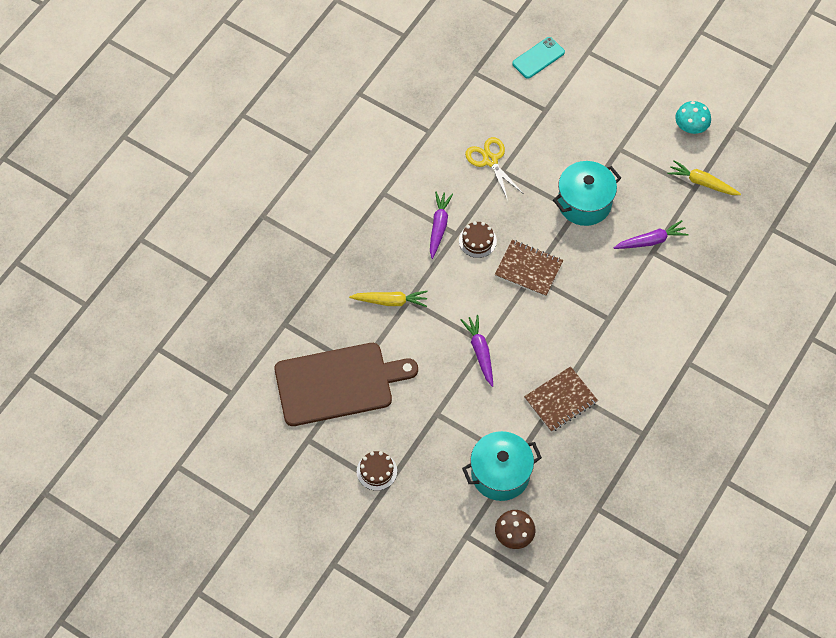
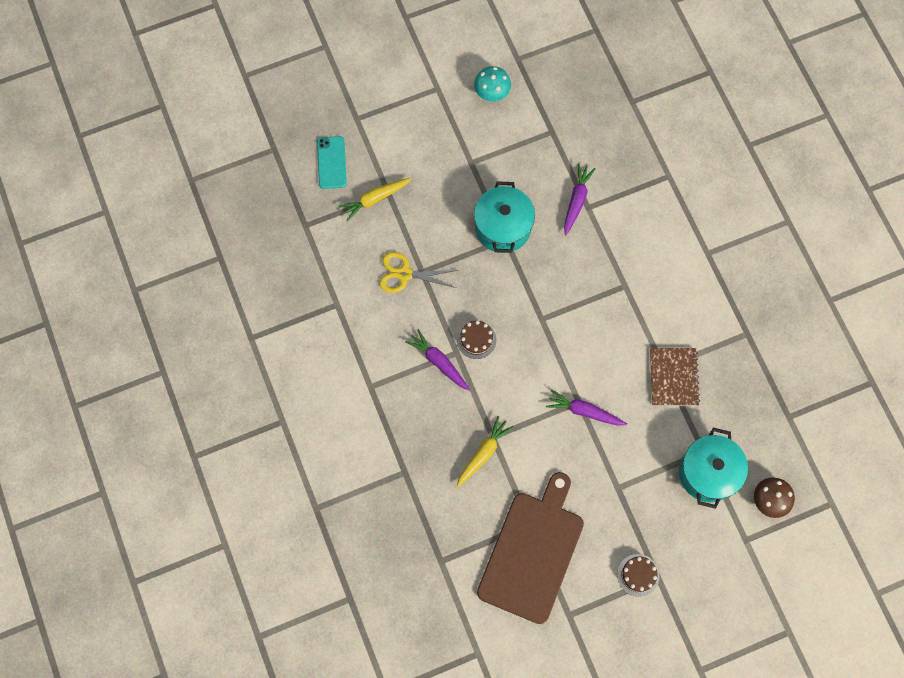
camera: 55 degrees left, 10 degrees up
(528, 269) = (533, 317): brown notebook -> none
(702, 183) = (551, 122): yellow carrot -> yellow carrot (375, 199)

